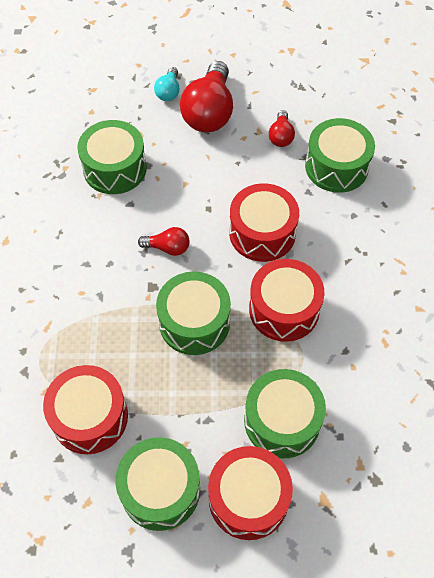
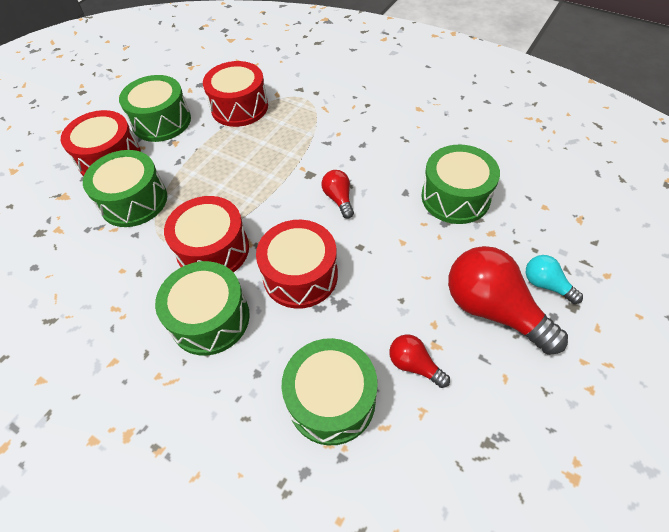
camera: 125 degrees right, 5 degrees down
(168, 248) = (338, 199): red light bulb -> red light bulb turned 120 degrees clockwise
(194, 322) = (256, 186): green drum -> green drum (210, 318)

